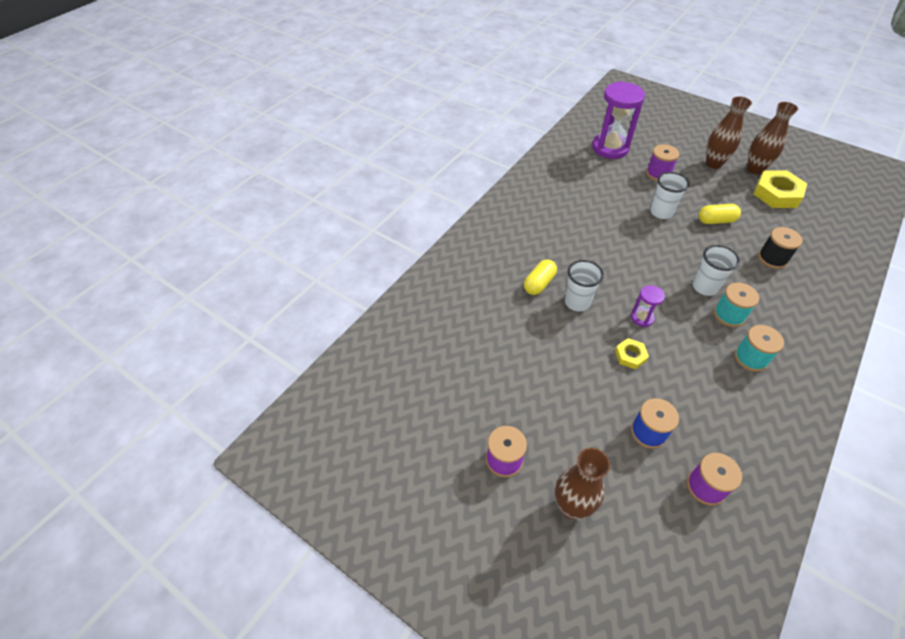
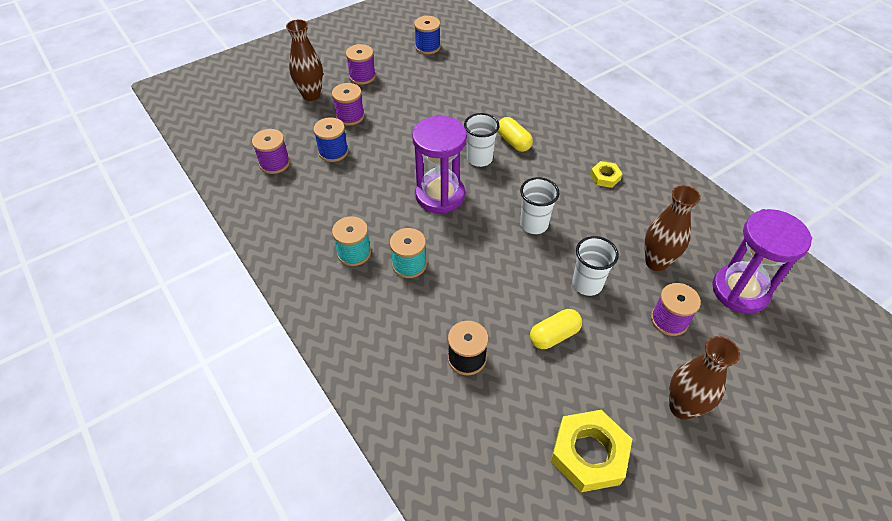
camera: 110 degrees right, 0 degrees up
(411, 406) = (427, 47): none -> blue spool
(584, 441) = (350, 116): none -> purple spool
(630, 356) = (404, 170): yellow nut -> yellow nut (605, 177)
(642, 318) = (440, 195): purple hourglass -> purple hourglass, size x2.11
(704, 287) = (454, 264): white cup -> white cup (534, 224)
(716, 220) = (554, 335): yellow capsule -> yellow capsule turned 45 degrees clockwise
(755, 169) = (657, 462): brown vase -> brown vase (656, 262)

